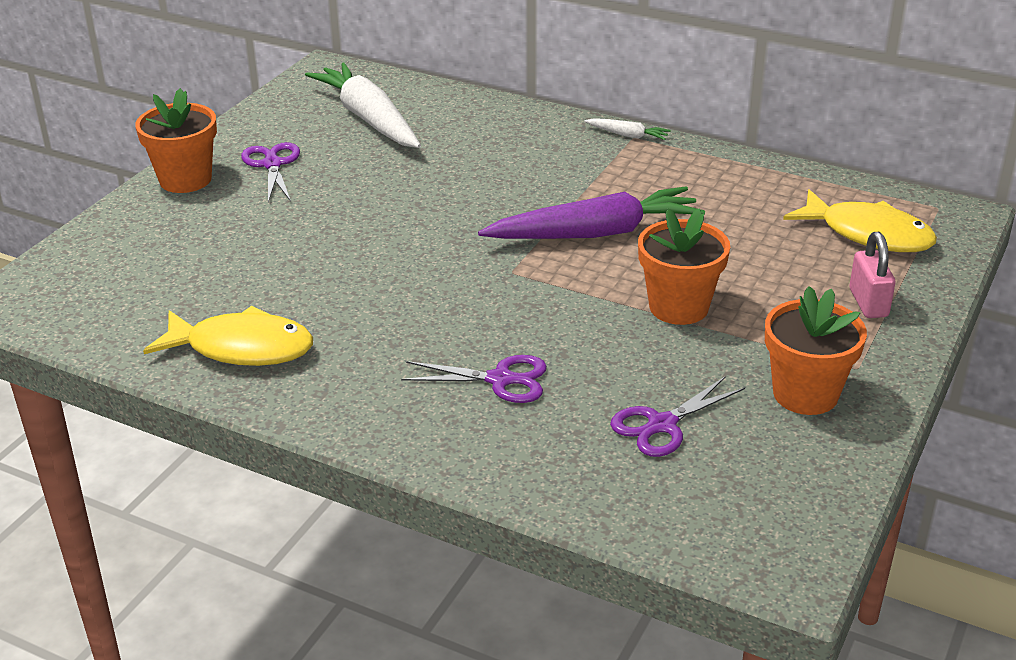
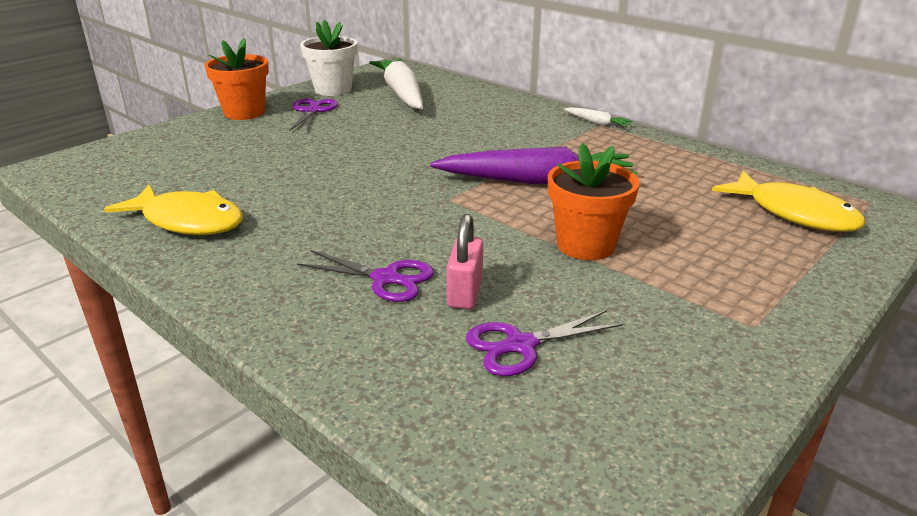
camera: 15 degrees right, 5 degrees down
(274, 123) = (333, 90): none -> white flower pot
(805, 394) = (688, 342): orange flower pot -> none
(868, 303) = (781, 269): pink padlock -> pink padlock (465, 293)

